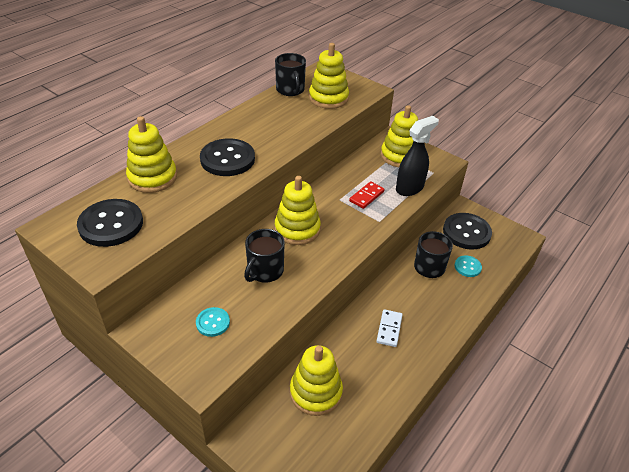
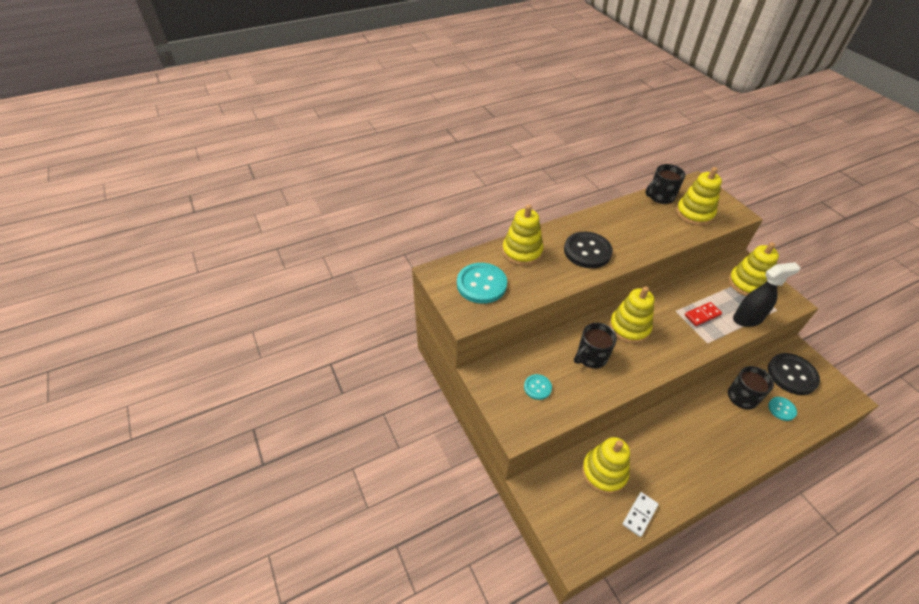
camera: 25 degrees right, 5 degrees up
(111, 224) = (481, 284): black button -> turquoise button
(290, 90) = (660, 197): black mug -> black mug turned 60 degrees clockwise
(389, 329) = (685, 441): white domino -> white domino (640, 515)

